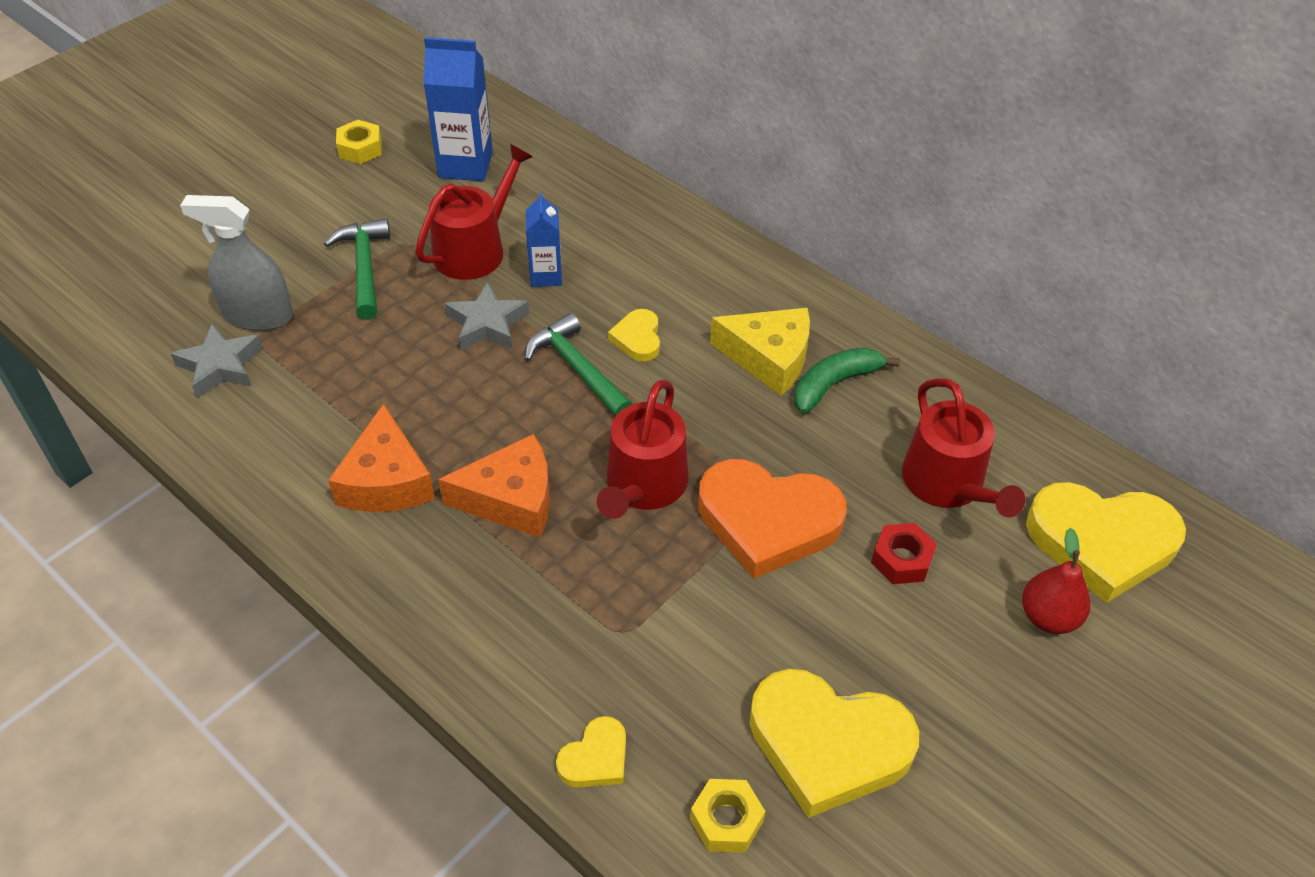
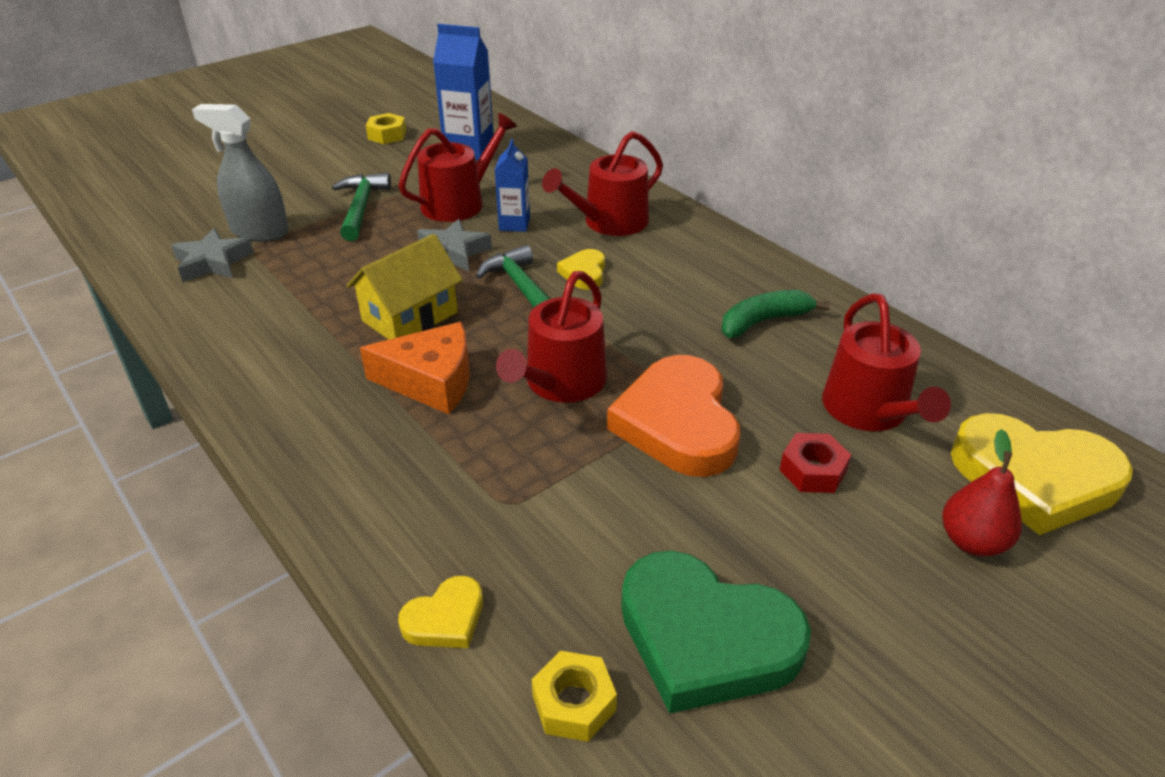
camera: 10 degrees right, 10 degrees down
(386, 481) = (321, 356): orange cheese -> none
(465, 418) = (410, 316): none -> yellow house
(650, 263) = (609, 222): none -> red watering can
(768, 521) = (678, 423): orange heart -> orange heart turned 60 degrees clockwise
(769, 358) = (704, 297): yellow cheese -> none
(828, 744) = (705, 638): yellow heart -> green heart

